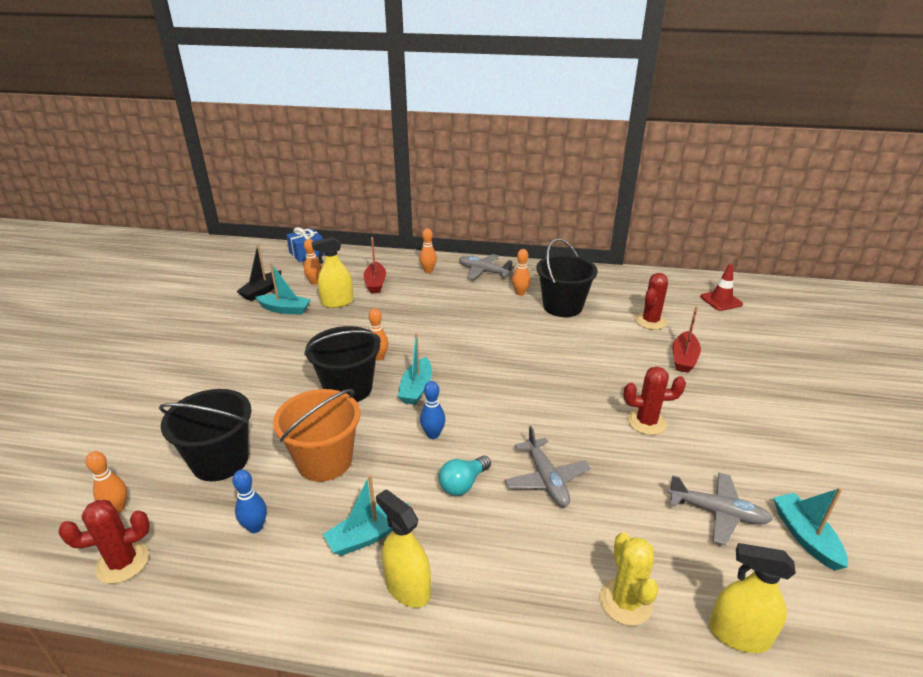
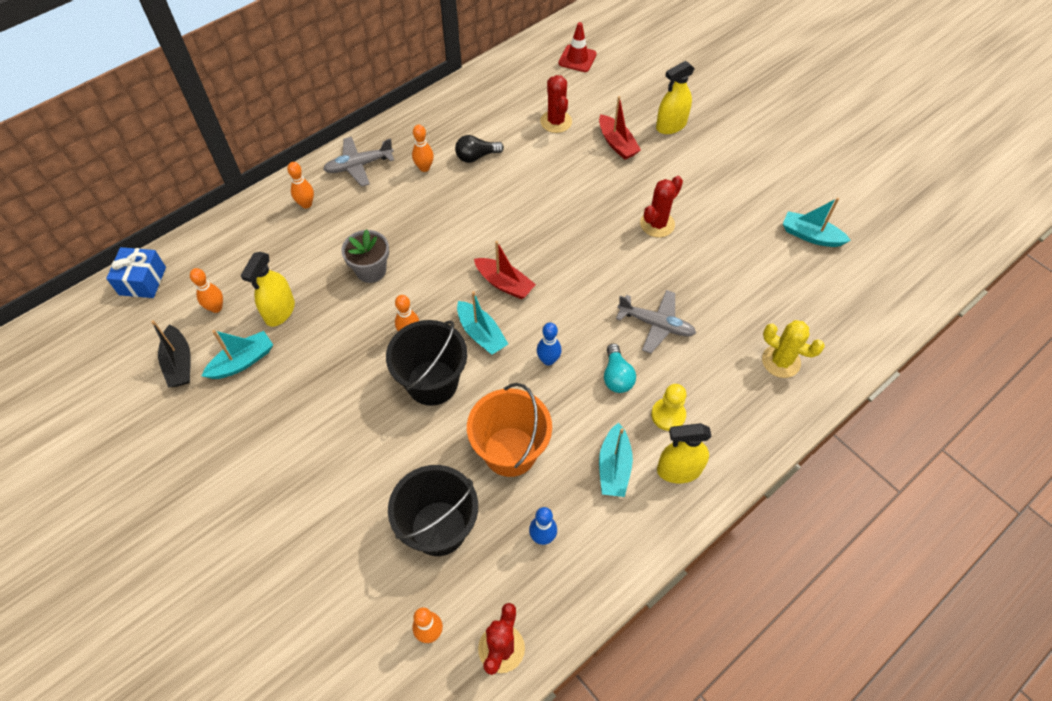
camera: 50 degrees left, 25 degrees up
(375, 283) = (279, 259): red boat -> red boat (504, 283)
(410, 316) = (371, 270): none -> grey flower pot
(461, 543) = (668, 415): none -> yellow pawn
(562, 306) = (476, 156): black bucket -> black light bulb
(717, 512) = (761, 259): grey plane -> none
(739, 635) = (840, 327): yellow spray bottle -> yellow spray bottle (671, 125)

